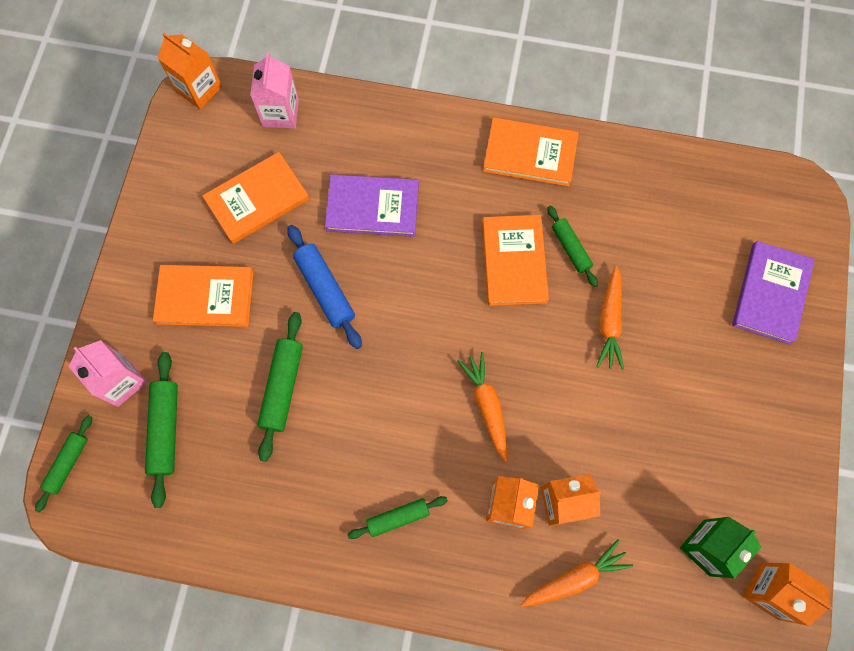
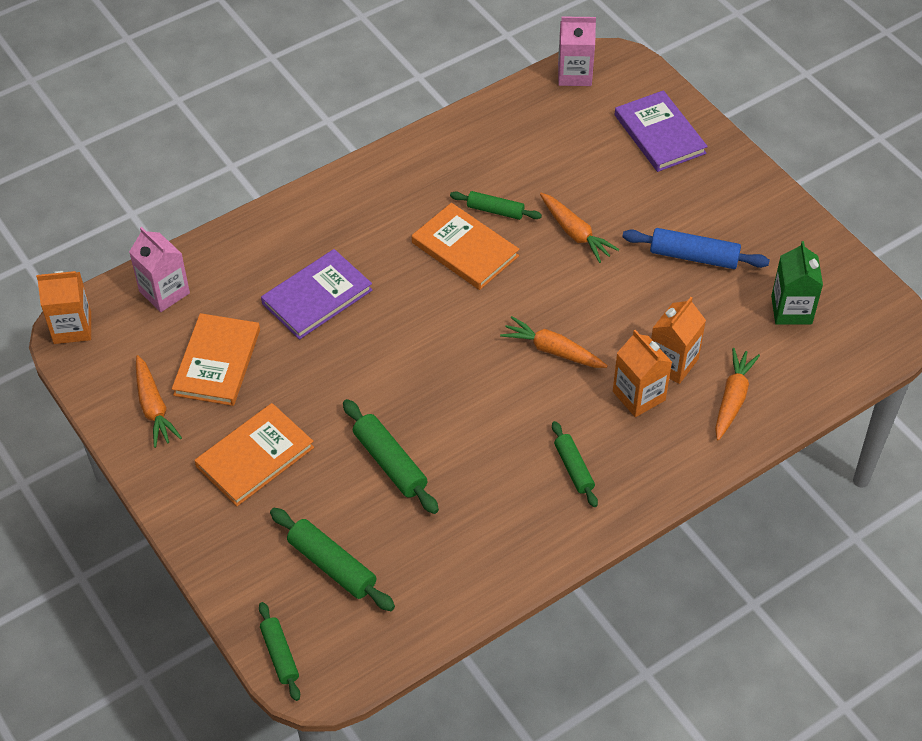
camera: 45 degrees left, 20 degrees down
(121, 381) = (255, 566): pink carton -> pink carton (574, 74)
(184, 198) = (153, 407): none -> orange carrot
(325, 289) = (345, 376): blue rolling pin -> blue rolling pin (694, 256)
(398, 518) = (574, 468): green rolling pin -> green rolling pin turned 45 degrees counterclockwise
(530, 154) = (395, 175): orange book -> none
(769, 590) = (855, 301): orange carton -> none

